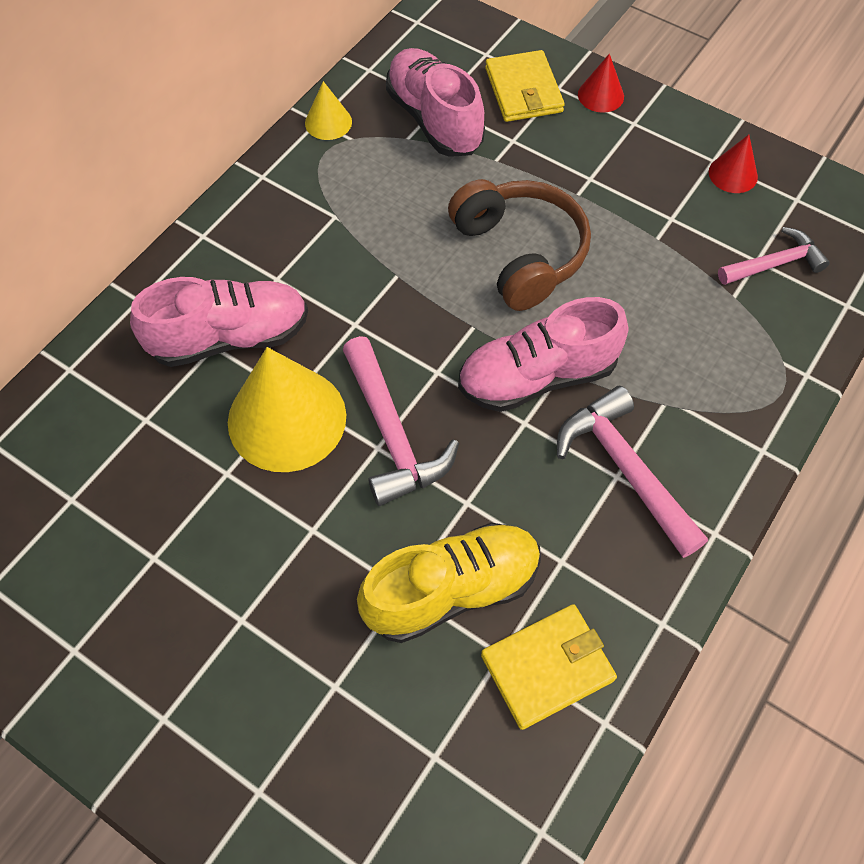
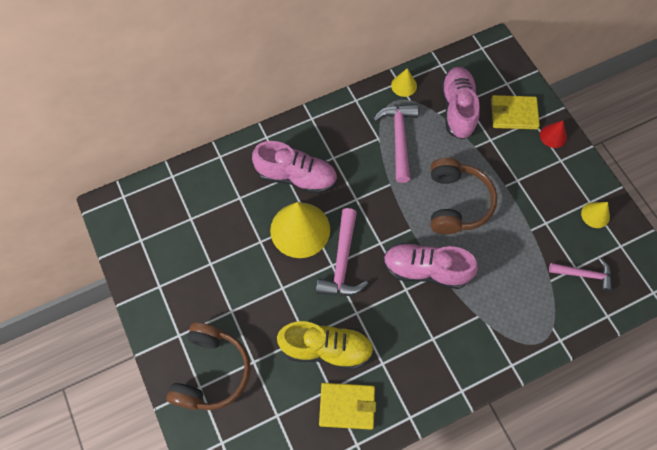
camera: 30 degrees right, 5 degrees up
(265, 750) = (211, 372): none -> brown headphones
(523, 90) = (513, 114): yellow wallet -> yellow wallet turned 75 degrees clockwise
(625, 468) = (439, 337): pink hammer -> pink hammer (399, 138)
(733, 174) = (595, 215): red cone -> yellow cone

